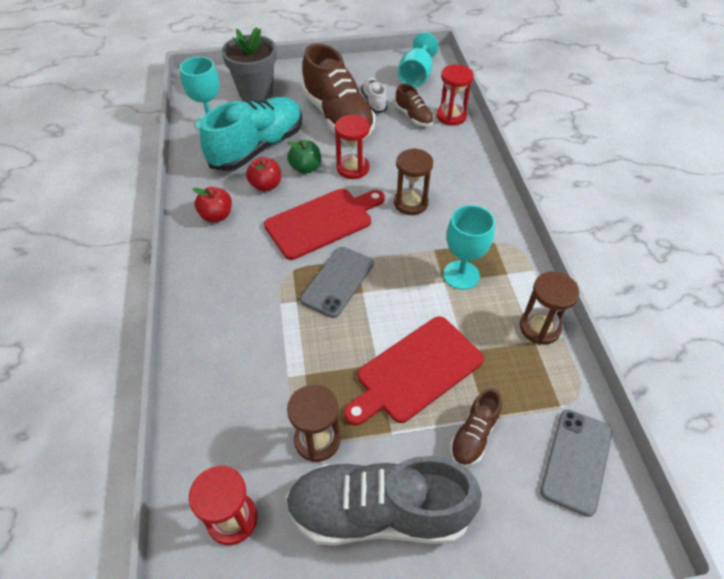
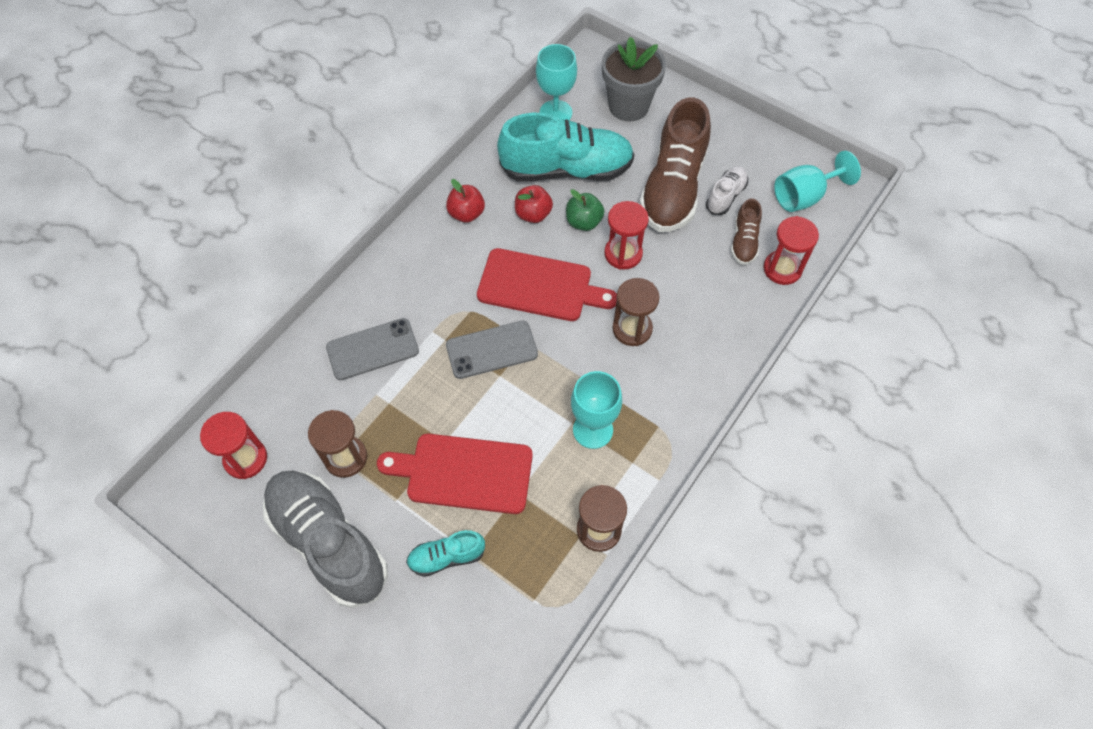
camera: 45 degrees right, 10 degrees up
(474, 435) = (446, 557): brown shoe -> turquoise shoe
(576, 461) = (494, 646): grey phone -> grey phone (372, 349)

